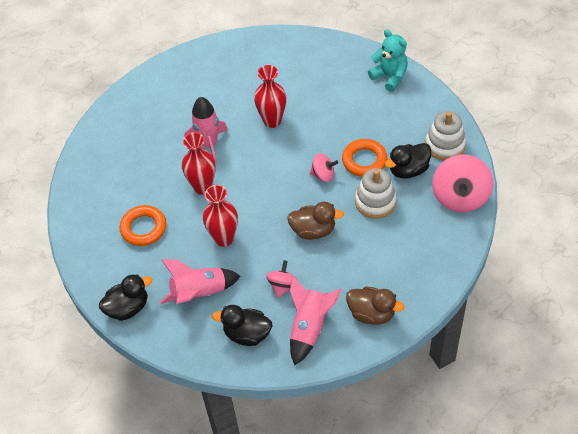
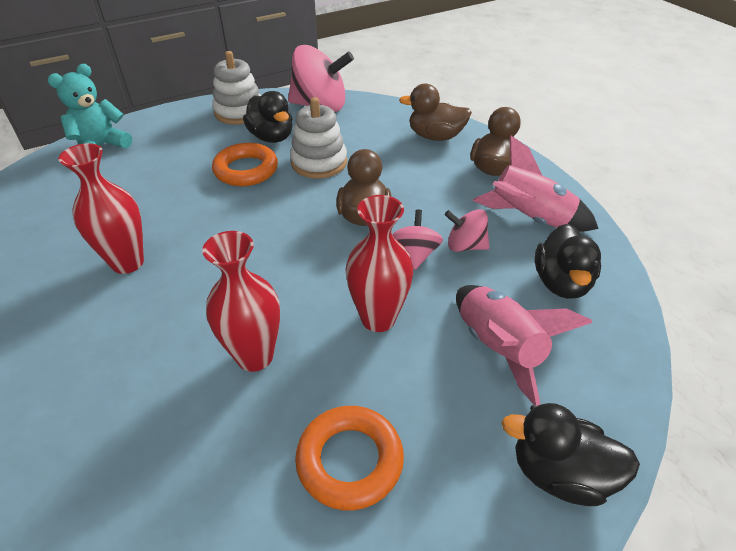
camera: 95 degrees left, 10 degrees down
(128, 308) = (559, 473): black duck -> black duck turned 45 degrees counterclockwise
(209, 144) = (148, 352): pink rocket -> none
(323, 175) = (262, 206): pink spinning top -> pink spinning top (415, 254)
(416, 277) = (435, 136): none -> brown duck

